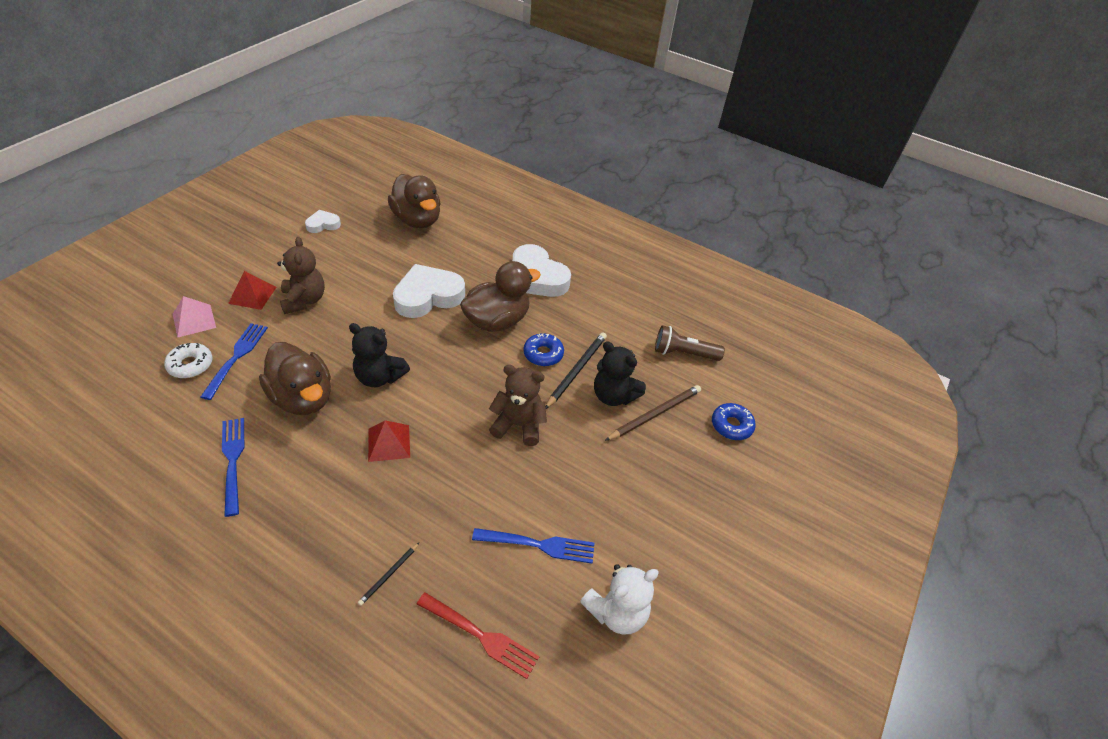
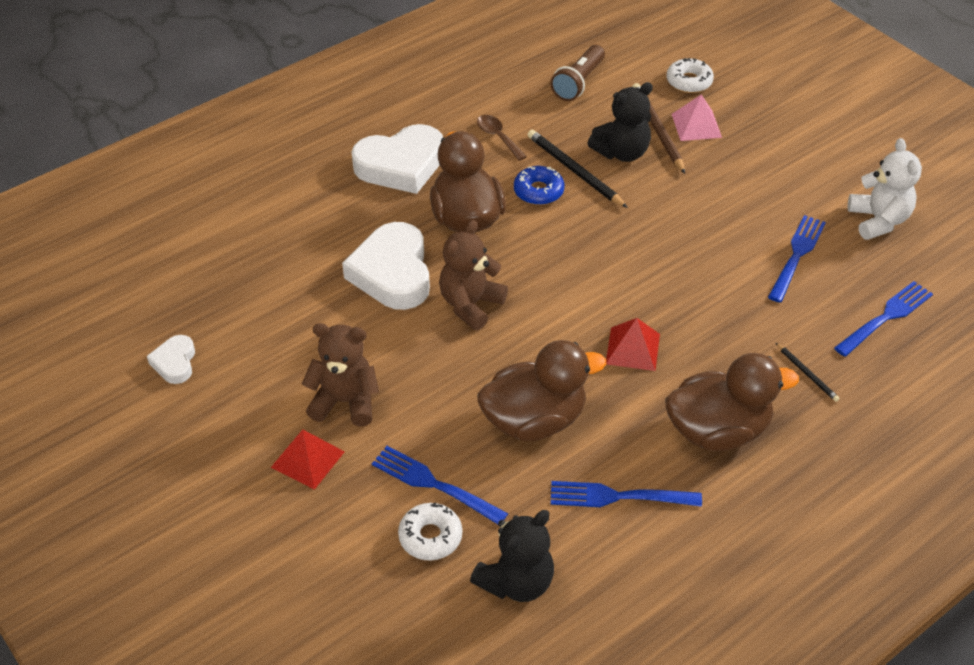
camera: 65 degrees left, 0 degrees up
(194, 320) = (336, 531): pink pyramid -> pink pyramid (696, 125)
(379, 377) = (524, 342): black teddy bear -> black teddy bear (516, 582)
(417, 220) = (219, 256): brown duck -> brown duck (718, 431)
(480, 635) = (885, 318): red fork -> blue fork
(518, 425) = (640, 236): brown teddy bear -> brown teddy bear (470, 304)
(593, 320) = (498, 137): none -> brown spoon
(731, 425) = (689, 82): blue donut -> white donut

